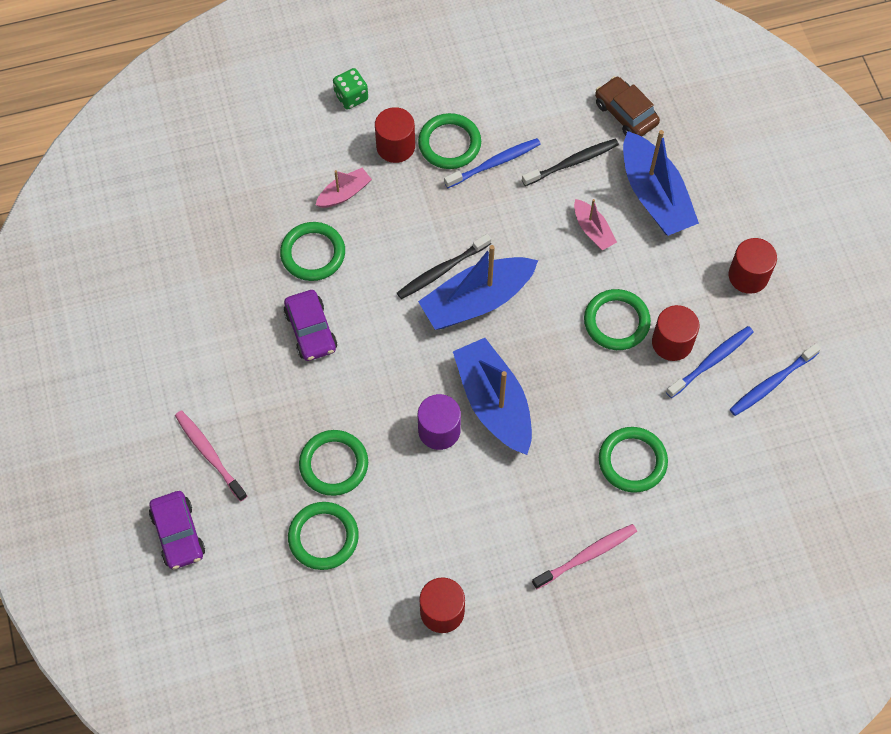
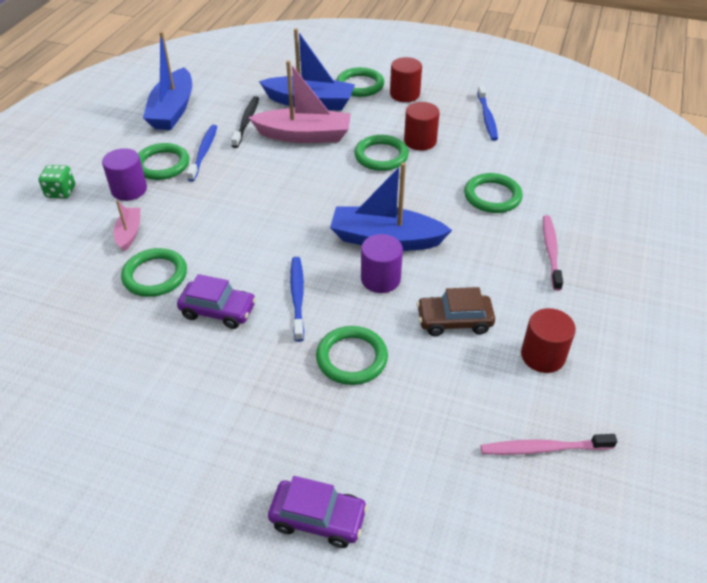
camera: 55 degrees left, 20 degrees down
(209, 454) = (259, 445): pink toothbrush -> pink toothbrush (542, 448)
(323, 537) = (414, 401): green ring -> green ring (360, 85)
(395, 146) = (129, 190): red cylinder -> purple cylinder
(441, 271) = (252, 215): black toothbrush -> none
(477, 300) = (296, 209): blue boat -> blue boat (173, 110)
(593, 230) = (304, 135): pink boat -> pink boat, size x1.98
(625, 113) = (241, 88): brown car -> brown car (454, 321)
(712, 361) = (449, 132): blue toothbrush -> blue toothbrush (297, 296)

